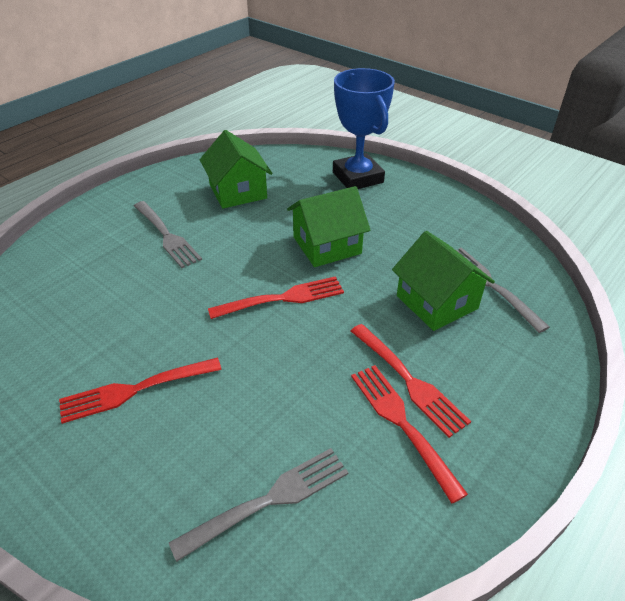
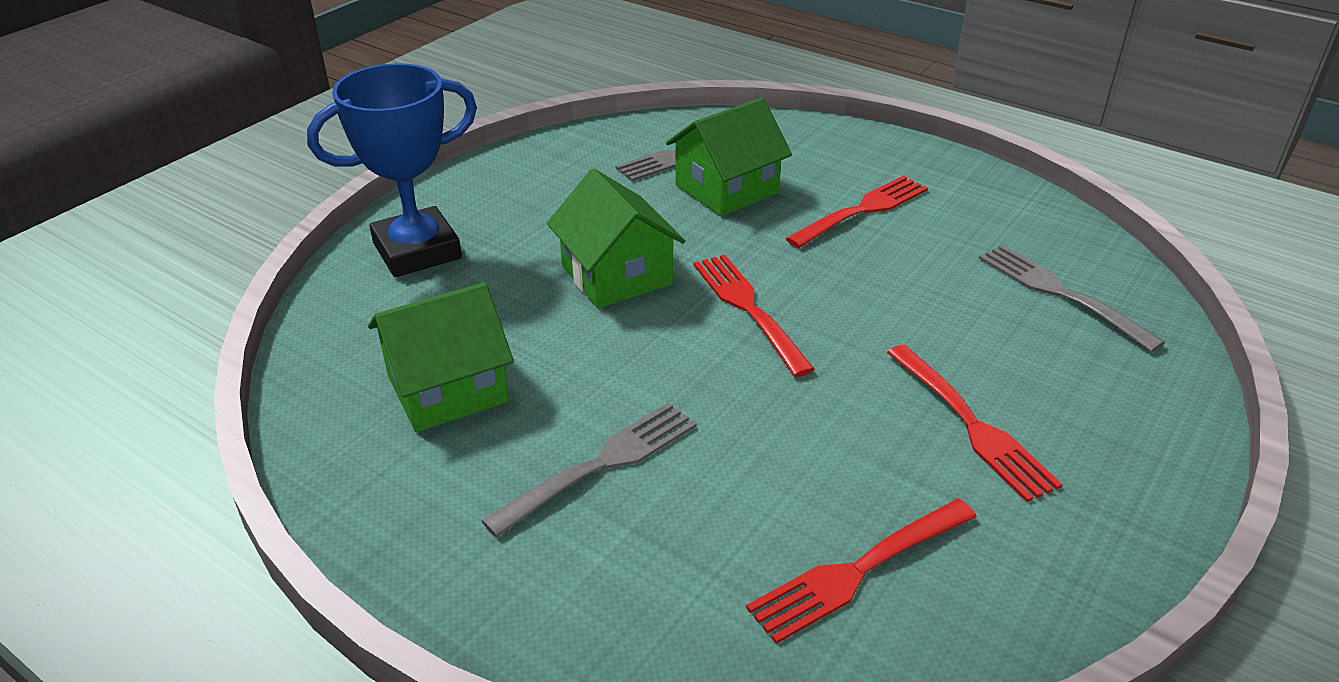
camera: 95 degrees left, 5 degrees down
(403, 424) = (924, 215): red fork -> red fork (859, 569)

